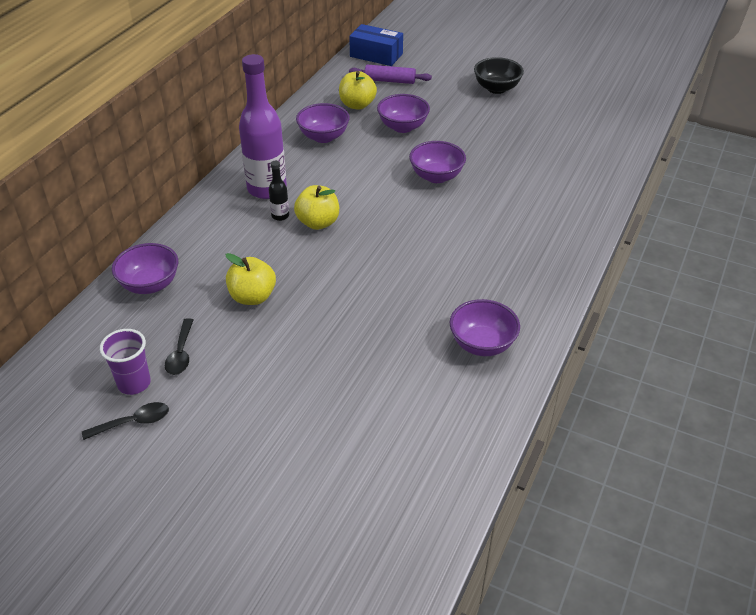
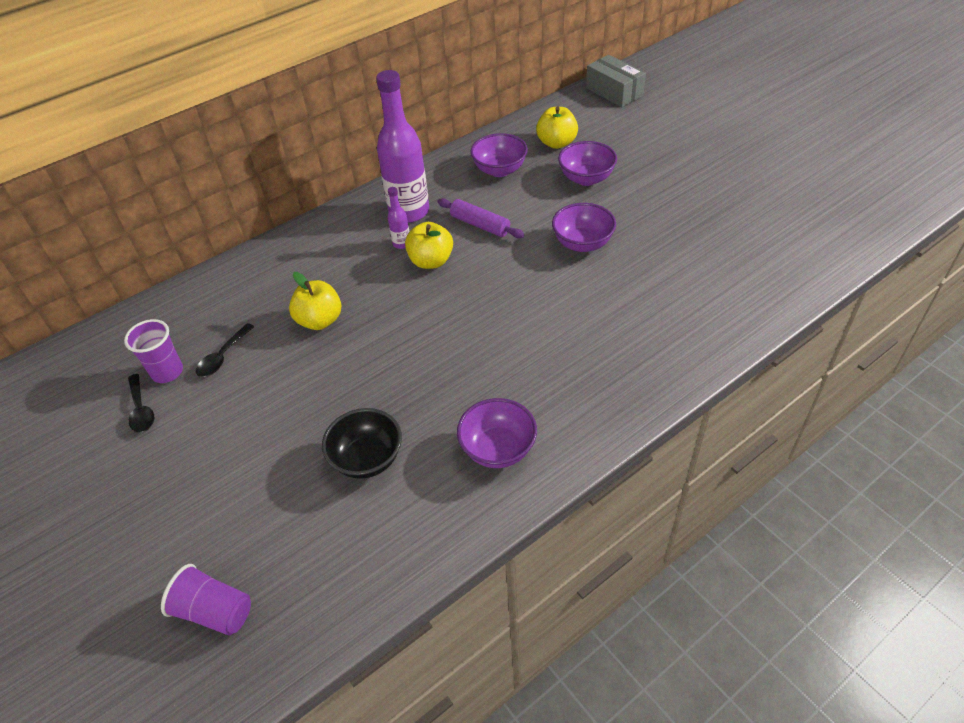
camera: 30 degrees right, 5 degrees up
(133, 422) = (141, 410): black spoon -> black spoon turned 60 degrees clockwise
(150, 284) = (245, 279): purple bowl -> none
(280, 216) = (401, 243): black bottle -> purple bottle
(339, 547) = (215, 611): none -> purple cup
(376, 55) = (614, 92): blue box -> grey box
(390, 81) = (608, 123): purple rolling pin -> purple rolling pin (480, 225)
(496, 88) = (719, 158): black bowl -> black bowl (367, 459)

